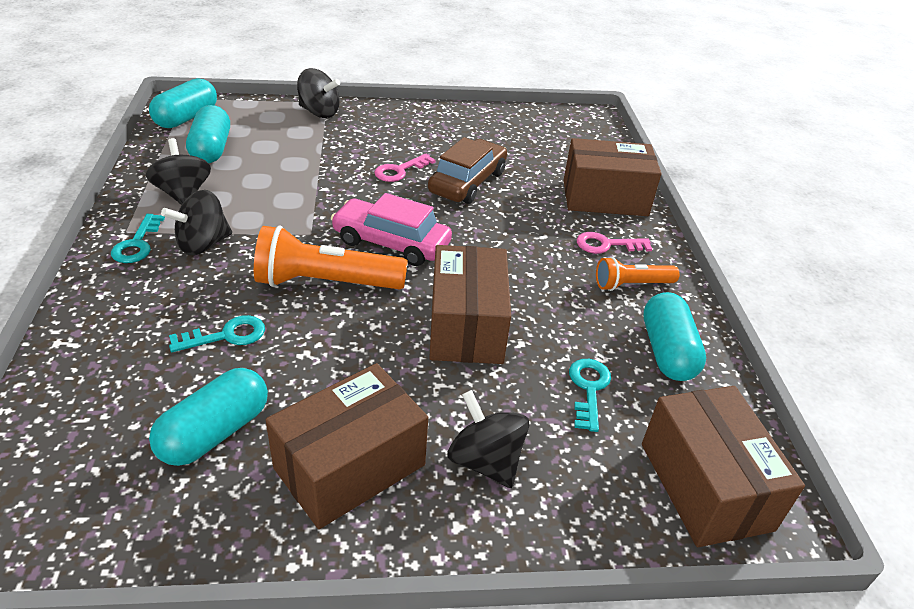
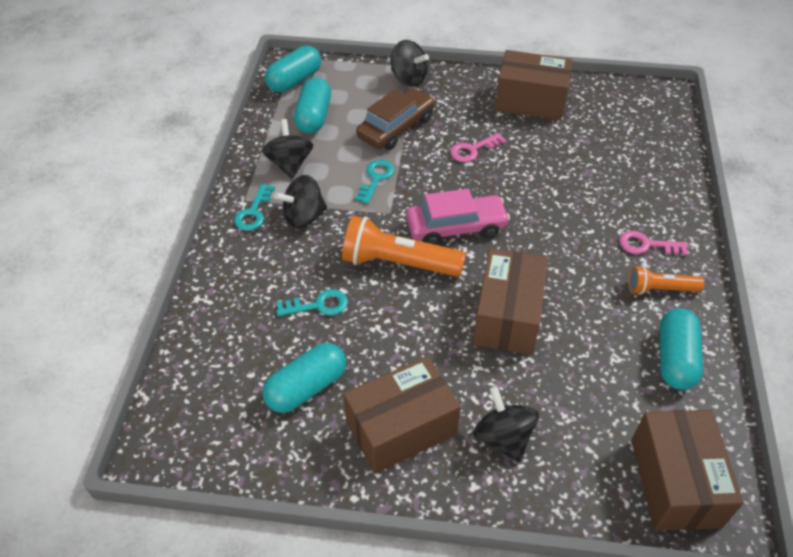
camera: 15 degrees right, 10 degrees up
(391, 243) = (456, 227): pink car -> pink car turned 135 degrees clockwise
(467, 182) = (532, 167): brown car -> brown car (396, 127)
(588, 389) = (598, 386): turquoise key -> turquoise key (376, 178)
(605, 198) = (657, 193): brown box -> brown box (530, 101)

